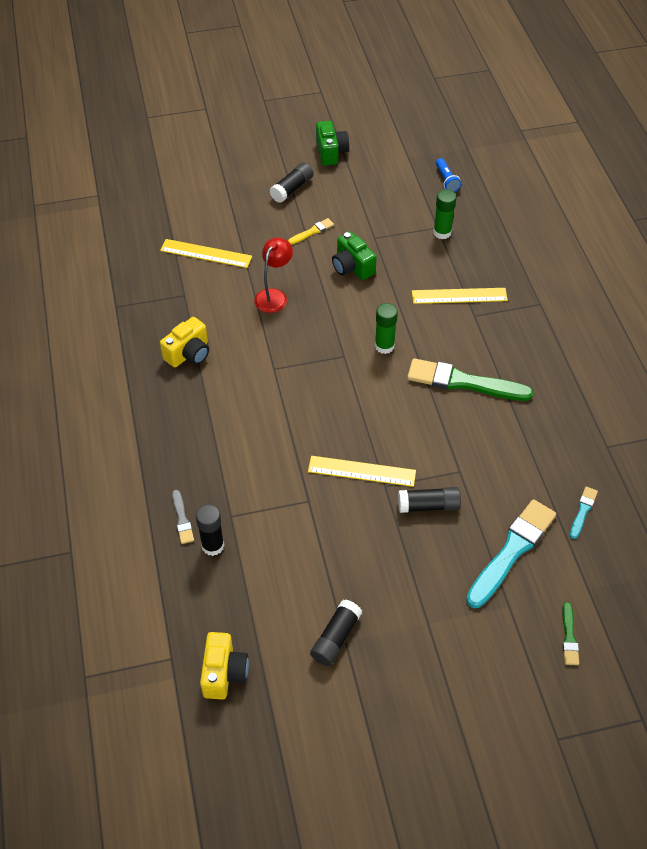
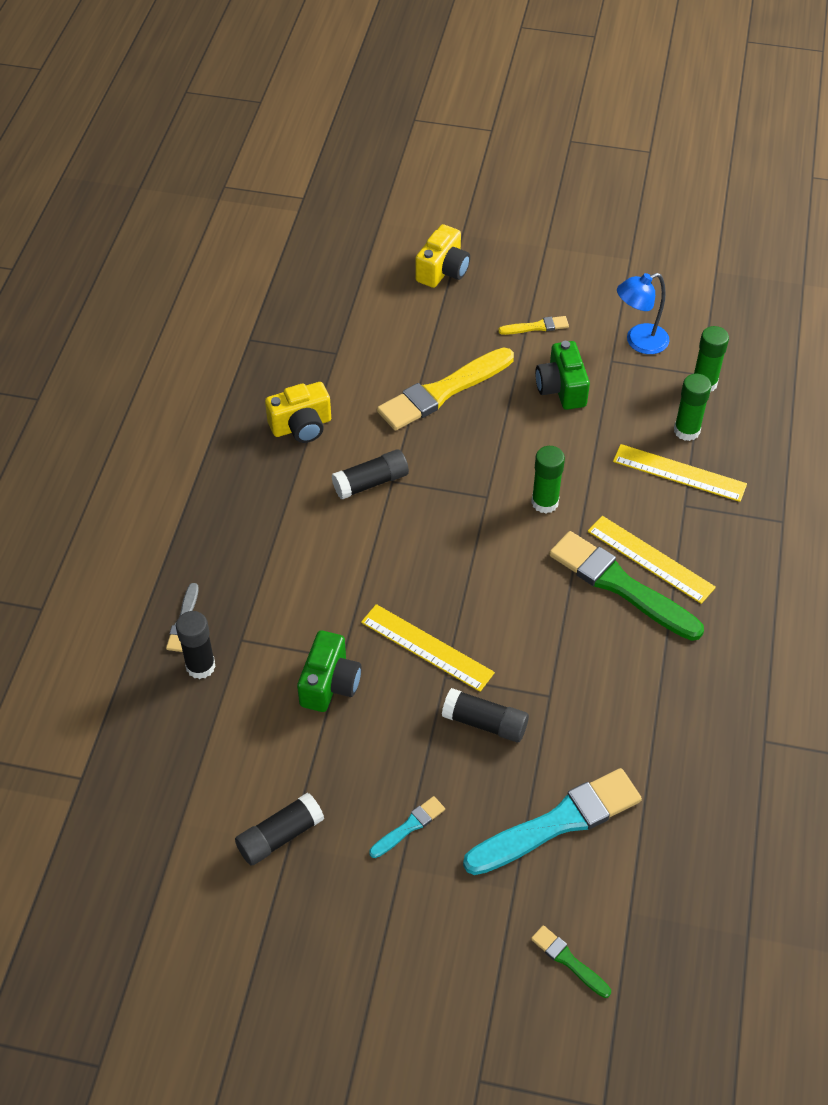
camera: 25 degrees right, 0 degrees up
(206, 253) = (390, 311): yellow ruler -> yellow ruler (650, 559)
(224, 673) = (129, 821): yellow camera -> yellow camera (443, 271)
(274, 296) = (443, 391): red lamp -> yellow brush
(292, 189) = (541, 264): black glue stick -> black glue stick (371, 482)
(331, 152) = (618, 233): green camera -> green camera (330, 684)
(385, 219) = (639, 342): none -> blue lamp
(446, 180) = (749, 317): blue flashlight -> none
(448, 267) = (686, 431): none -> green glue stick
(569, 636) = (569, 961): green brush -> green brush turned 105 degrees clockwise
(582, 511) = (681, 811): turquoise brush -> turquoise brush (408, 827)

